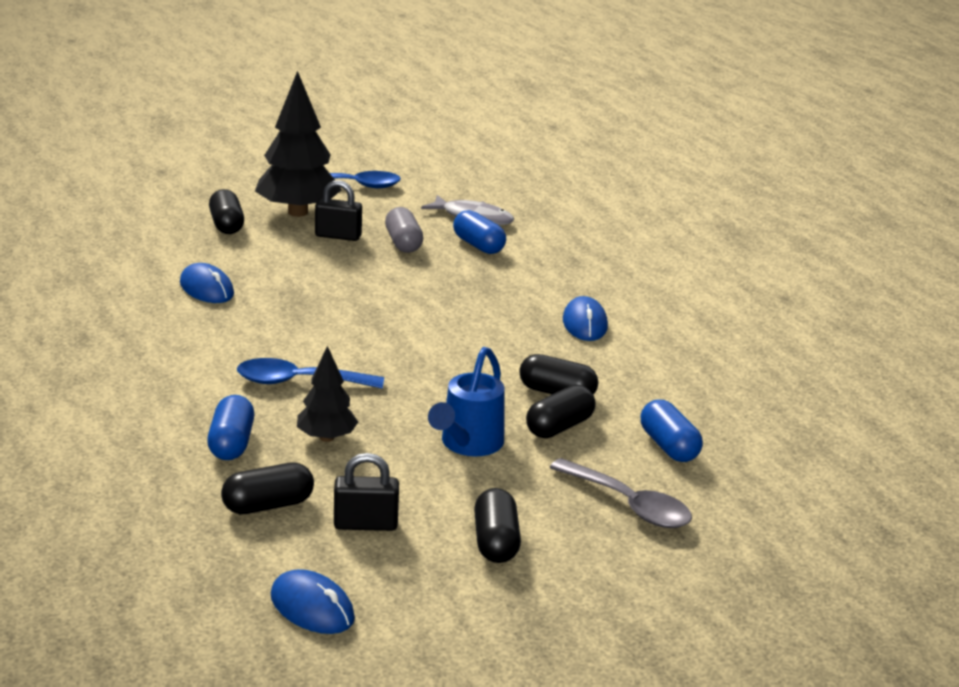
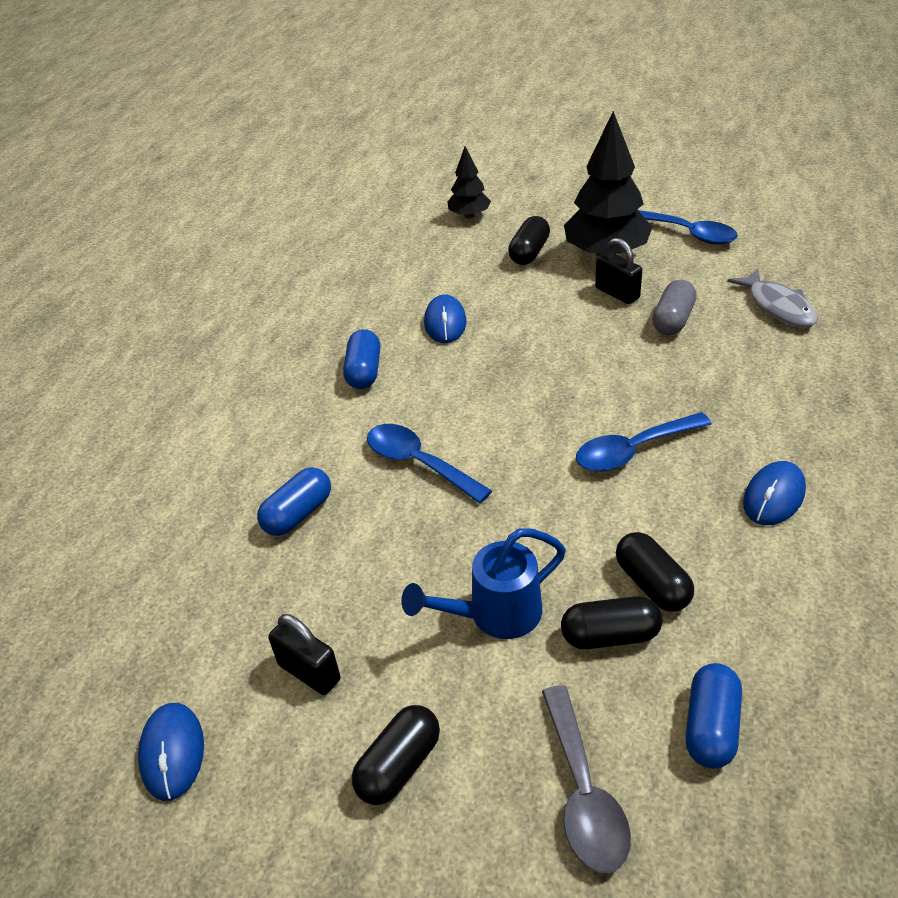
camera: 45 degrees right, 15 degrees up
(268, 505) = (257, 604): black capsule -> none
(326, 438) = (378, 543): black tree -> black tree (469, 215)
(461, 327) = (633, 450): none -> blue spoon
(478, 245) = (750, 346): blue capsule -> blue capsule (364, 371)

